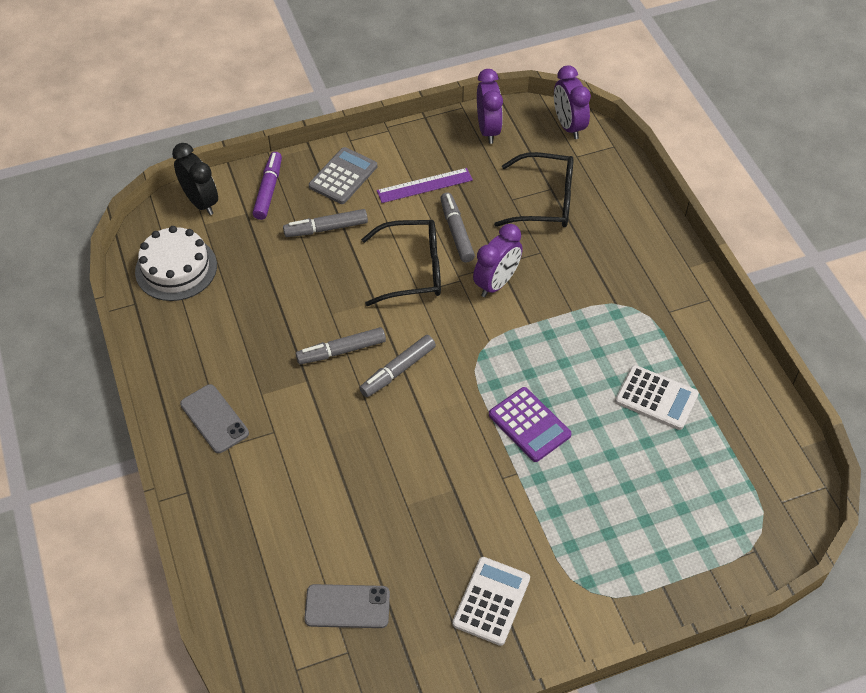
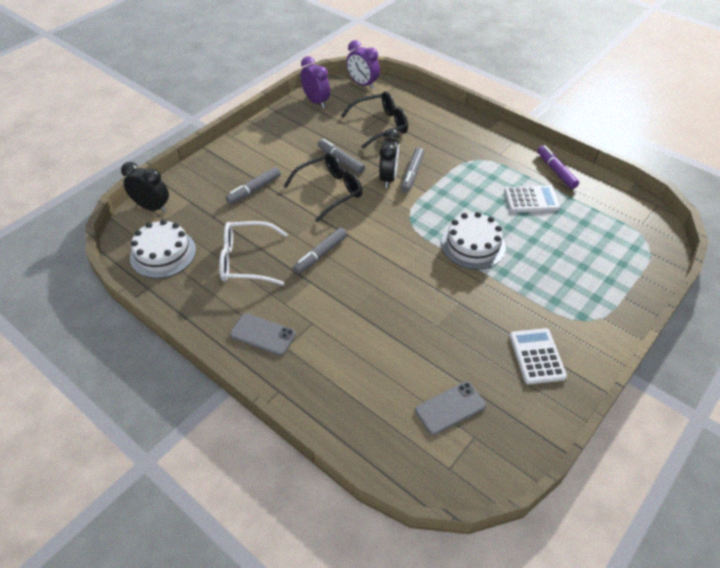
camera: 30 degrees left, 5 degrees down
(256, 319) = (246, 260): none -> white glasses
(268, 190) = (196, 183): purple marker -> purple marker (556, 171)
(343, 176) = (242, 157): grey calculator -> none
(398, 370) = (367, 250): grey marker -> grey marker (412, 174)
(424, 185) = (300, 143): purple ruler -> none
(496, 283) = (388, 178): purple clock -> black clock
(529, 425) = (473, 245): purple calculator -> white cake

